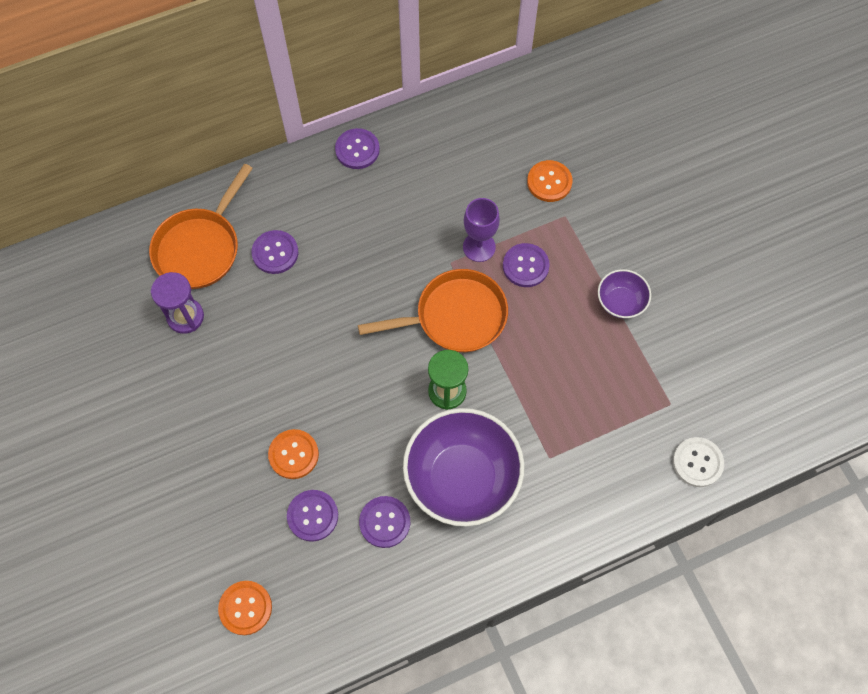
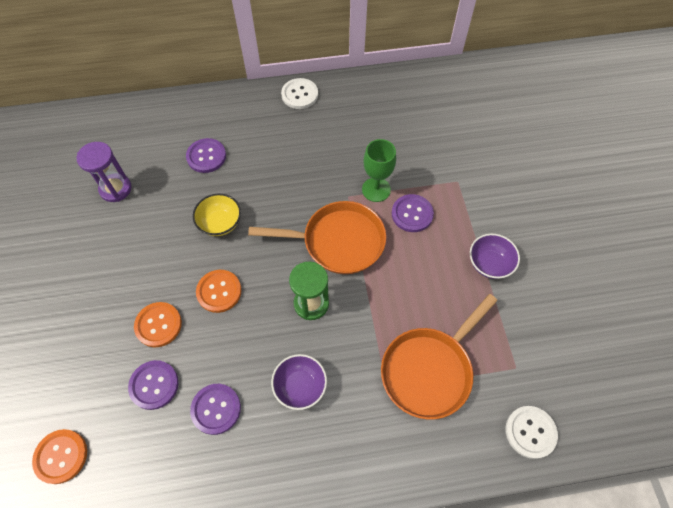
camera: 15 degrees right, 5 degrees down
(200, 248) = (149, 139): orange pan -> orange pan (429, 370)
(319, 327) = (220, 223): none -> yellow bowl
(357, 150) = (299, 94): purple button -> white button
(462, 478) = (300, 386): purple bowl -> purple bowl, size x0.48
(479, 247) = (376, 189): purple goblet -> green goblet
(549, 182) = (451, 152): orange button -> orange button (219, 291)

